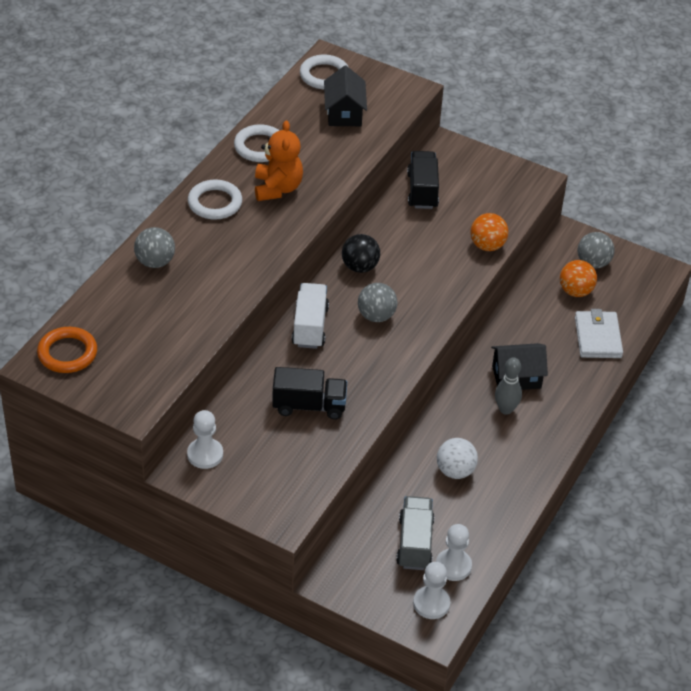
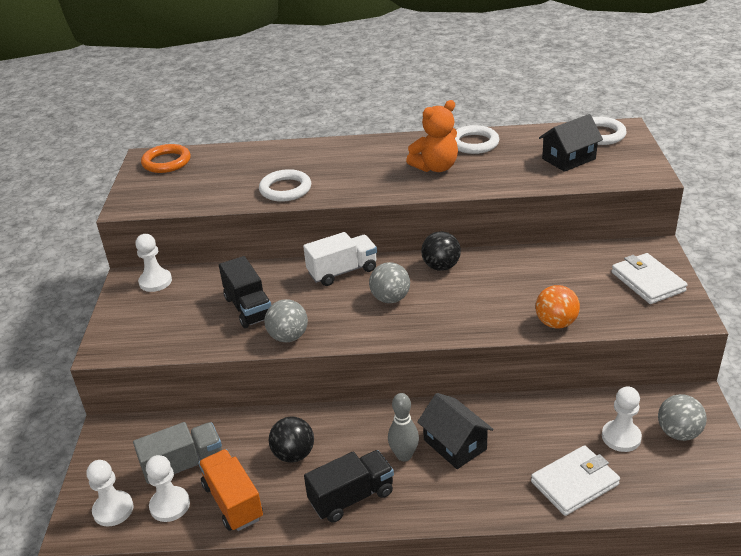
camera: 65 degrees right, 10 degrees down
(155, 262) = (293, 155): grey ball -> grey ball (288, 337)
(215, 203) = (385, 151): white ring -> white ring (285, 189)
(422, 191) = (577, 259): black truck -> black truck (351, 497)
(455, 471) = (293, 454): white ball -> black ball
(478, 526) = (233, 502): none -> orange truck
(482, 174) = (647, 281): none -> white wallet
(575, 291) = (621, 437): orange ball -> white pawn

